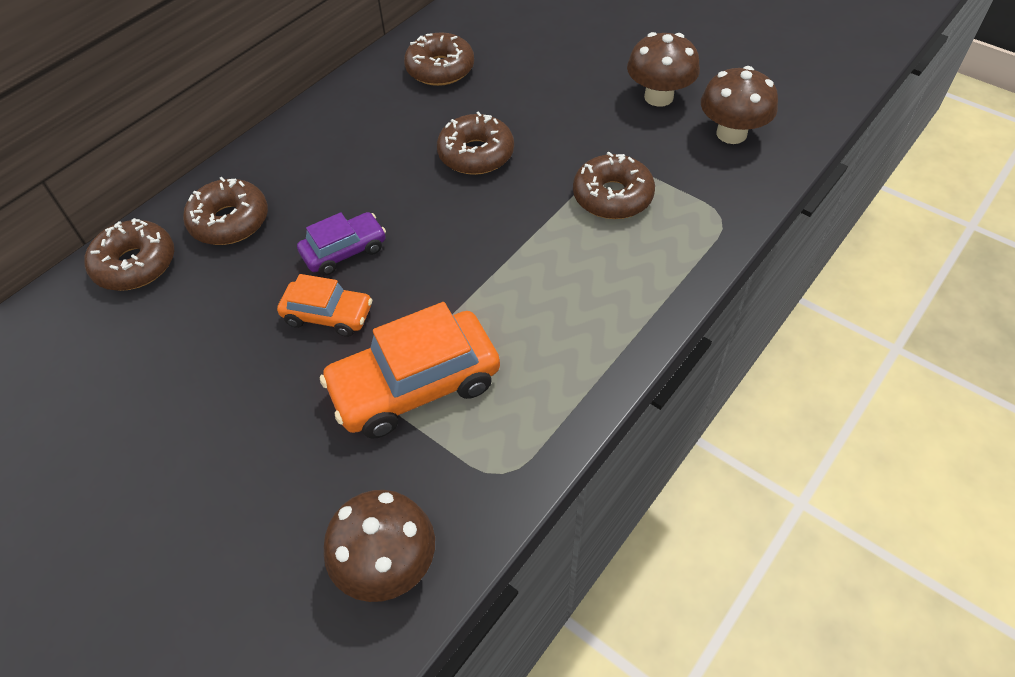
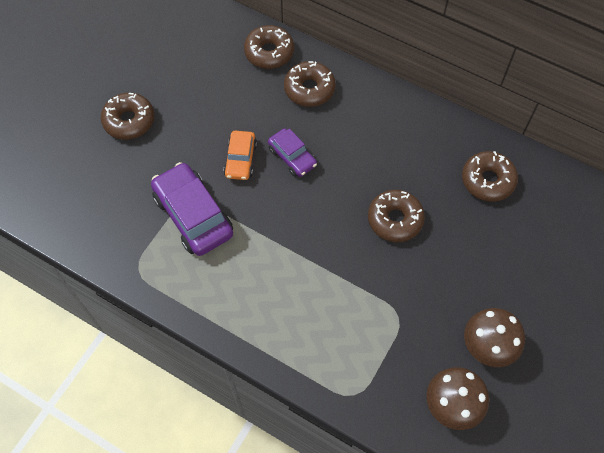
camera: 80 degrees right, 10 degrees up
(387, 565) = (85, 222): brown mushroom -> none
(415, 385) = (193, 215): orange car -> purple car
(612, 196) = (365, 316): brown donut -> brown donut (129, 121)

